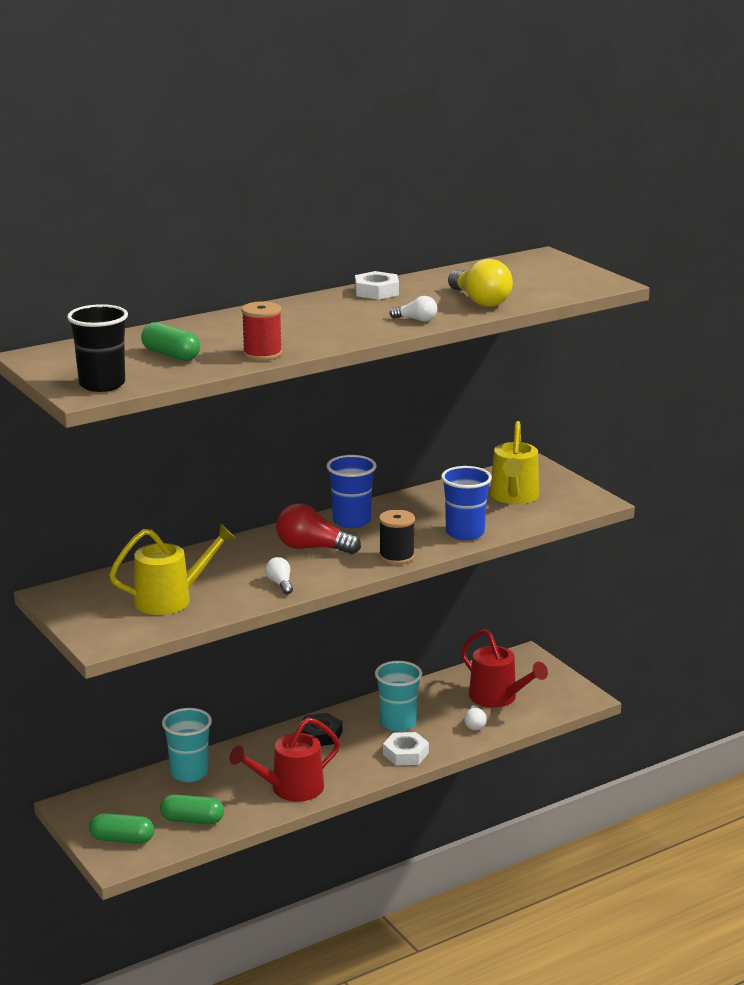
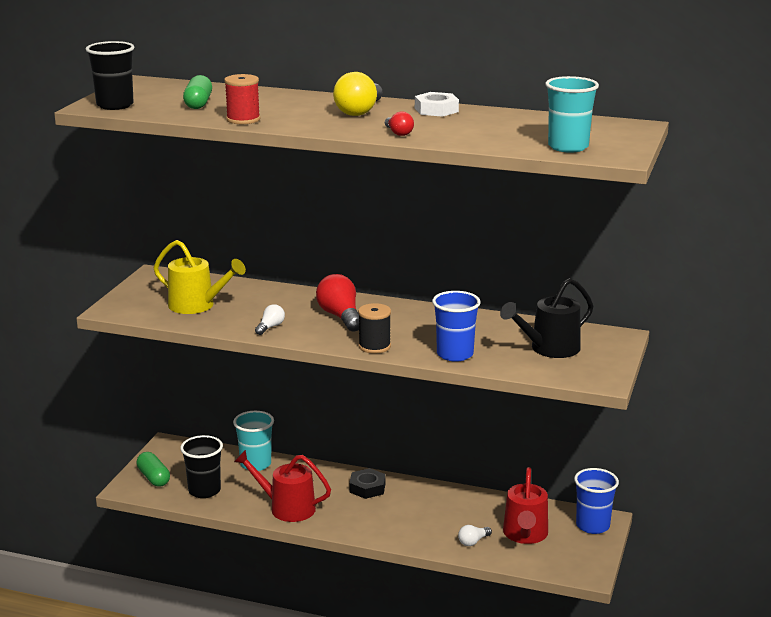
camera: 50 degrees right, 0 degrees up
(192, 820) = (204, 491): green capsule -> black cup
(351, 521) = (404, 312): blue cup -> blue cup (592, 526)
(398, 723) = (427, 510): turquoise cup -> turquoise cup (568, 147)
(405, 754) = (392, 531): white nut -> none
(416, 320) = (398, 133): white light bulb -> red light bulb
(480, 301) = (481, 137): yellow light bulb -> yellow light bulb (360, 111)
(514, 497) = (549, 349): yellow watering can -> black watering can

